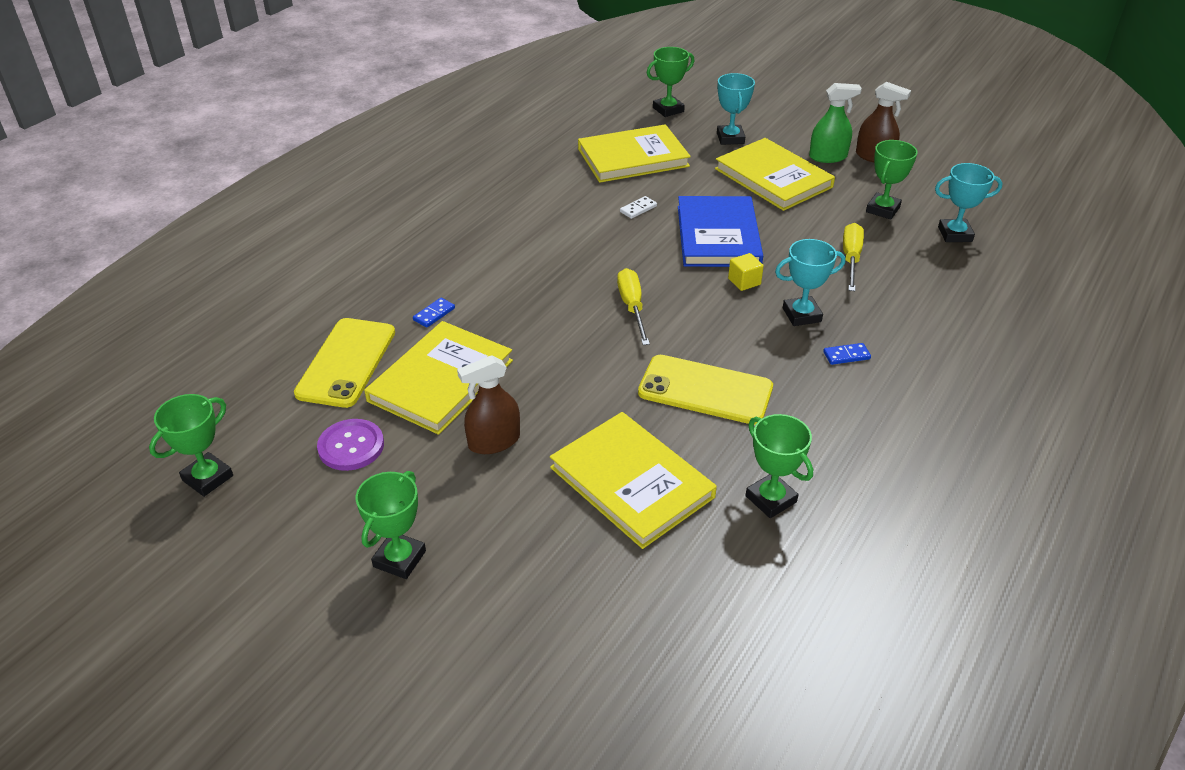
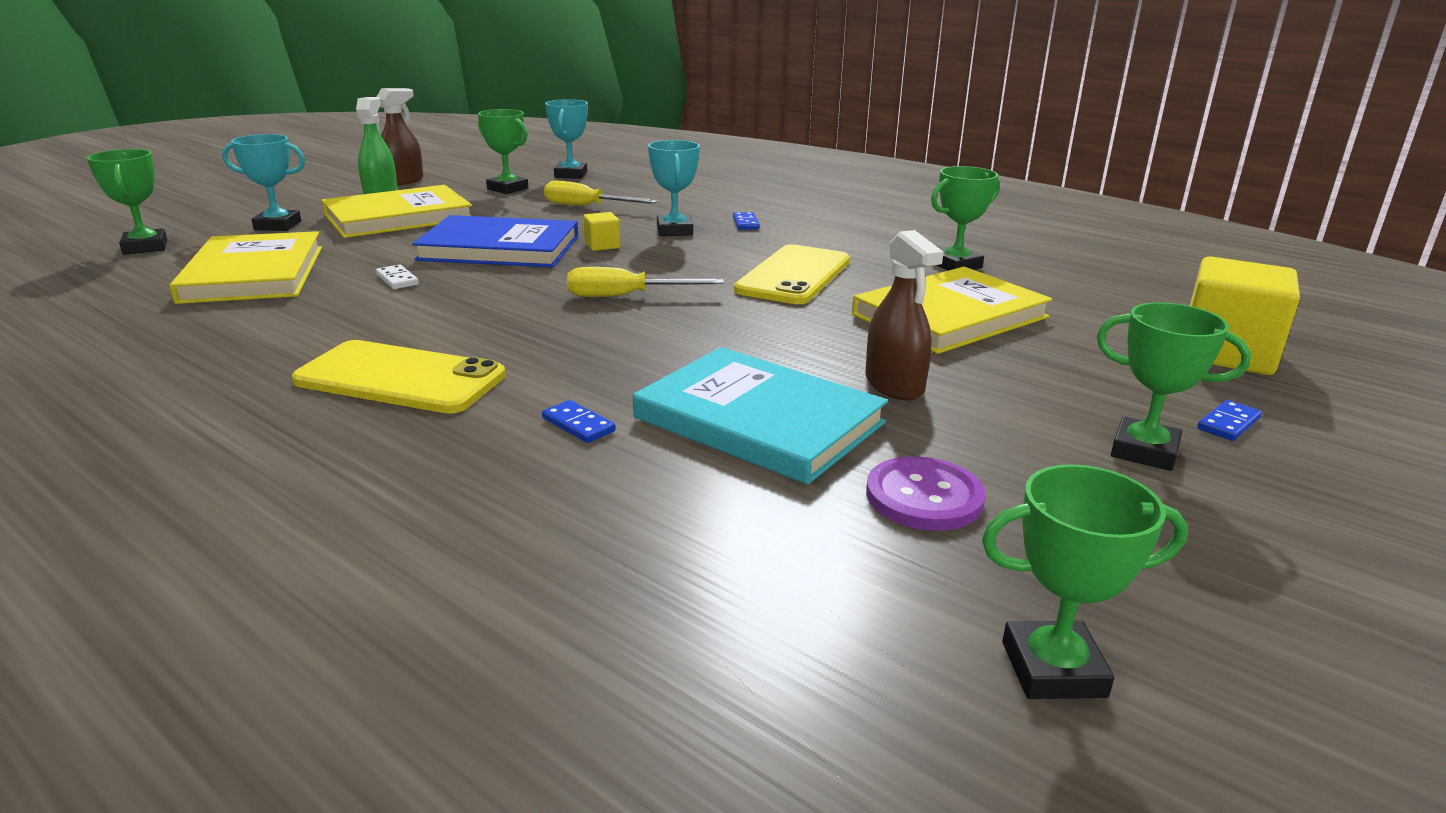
camera: 85 degrees left, 15 degrees down
(207, 478) = (1053, 669): green trophy -> green trophy turned 45 degrees counterclockwise
(346, 362) = (693, 509): yellow phone -> yellow phone (400, 378)
(440, 380) = (758, 420): yellow book -> turquoise book
(440, 621) = (1228, 424): none -> blue domino
(578, 665) = (1226, 353): none -> yellow cube

